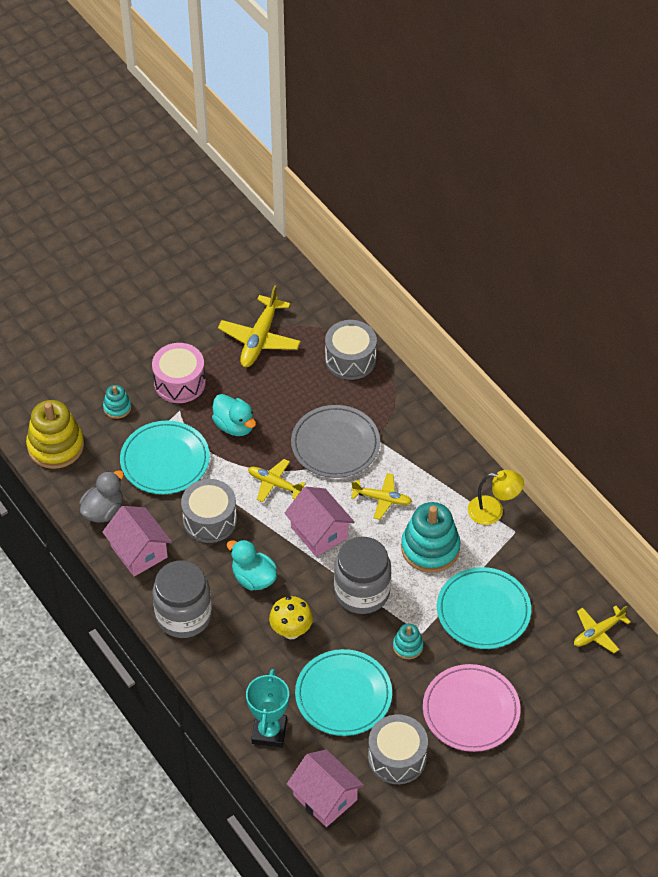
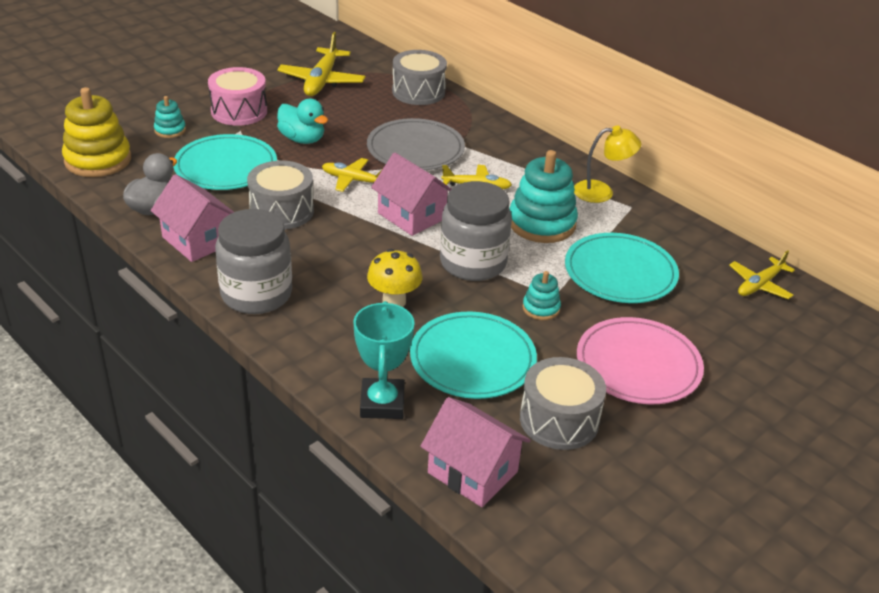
camera: 10 degrees left, 15 degrees down
(253, 578) = (340, 257): turquoise duck -> none

